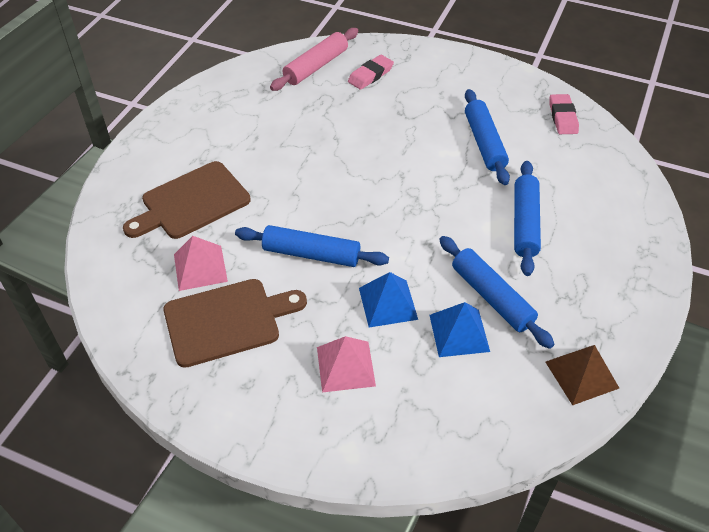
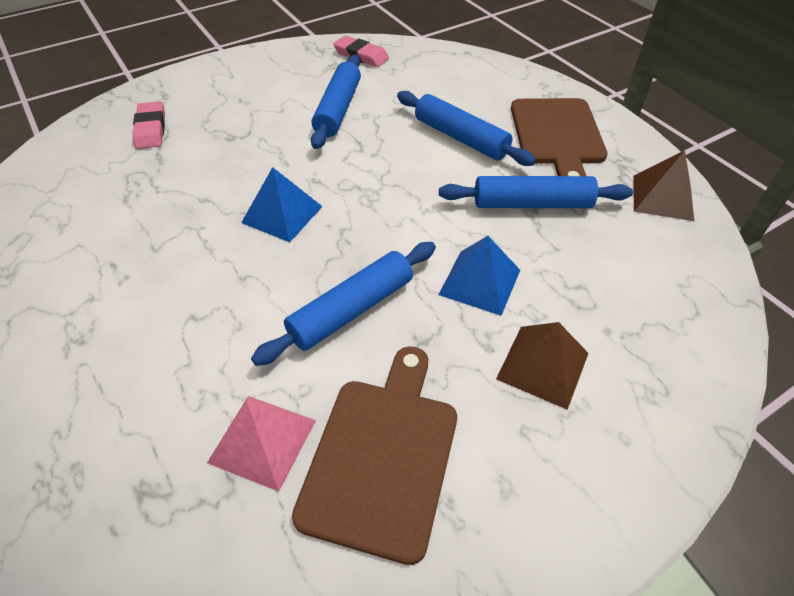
camera: 55 degrees left, 0 degrees up
(191, 202) = (137, 390): brown cutting board -> brown cutting board (557, 135)
(316, 66) = (78, 159): pink rolling pin -> none
(346, 366) = (543, 365): pink pyramid -> brown pyramid
(459, 333) = (560, 249): blue pyramid -> blue pyramid (282, 214)
(484, 143) = (338, 109): blue rolling pin -> blue rolling pin turned 75 degrees clockwise

